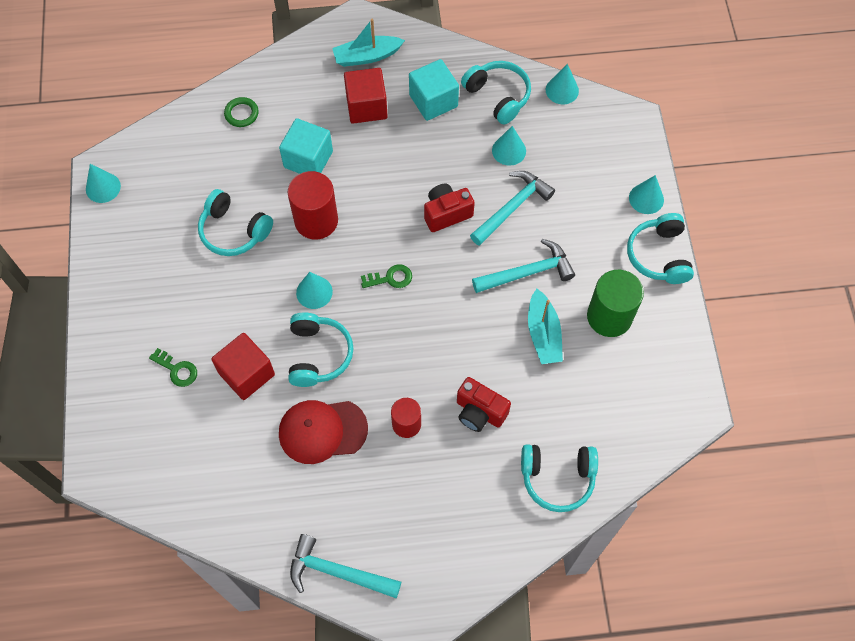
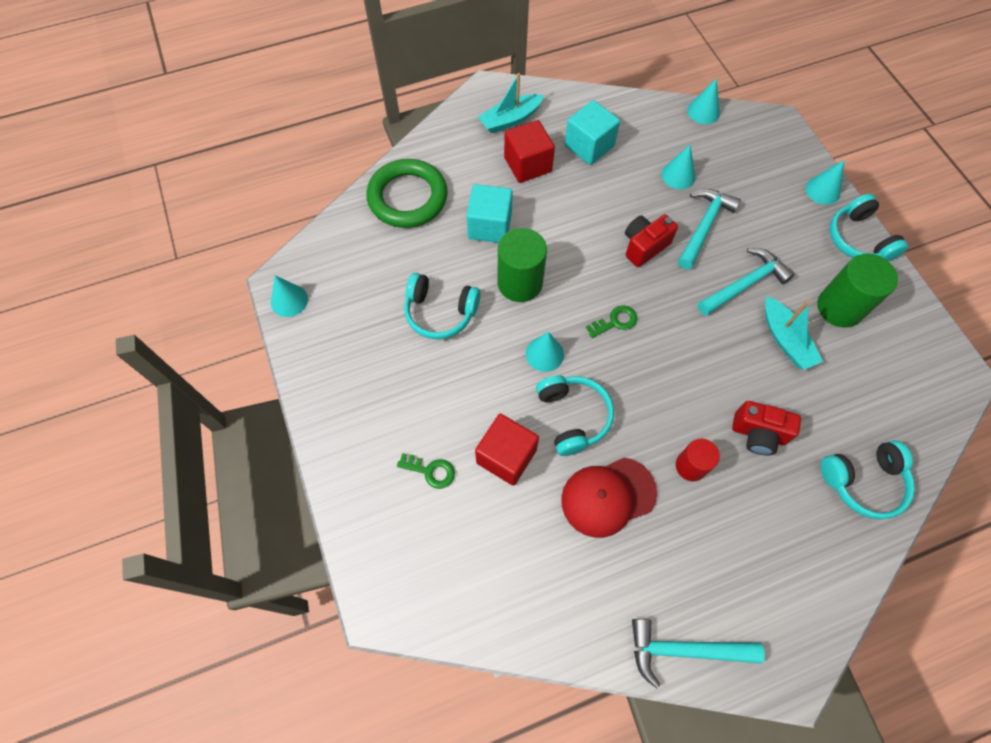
camera: 15 degrees left, 0 degrees up
(241, 114) = (408, 197): green ring -> green ring, size x2.29
(316, 220) = (520, 283): red cylinder -> green cylinder
(498, 96) = (647, 129): turquoise headphones -> none

